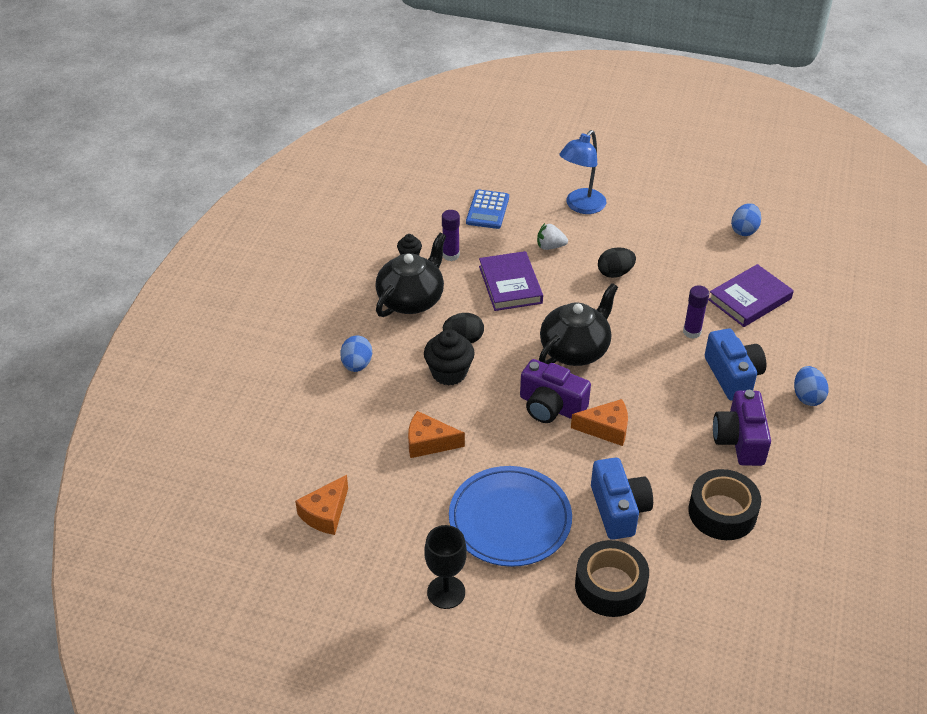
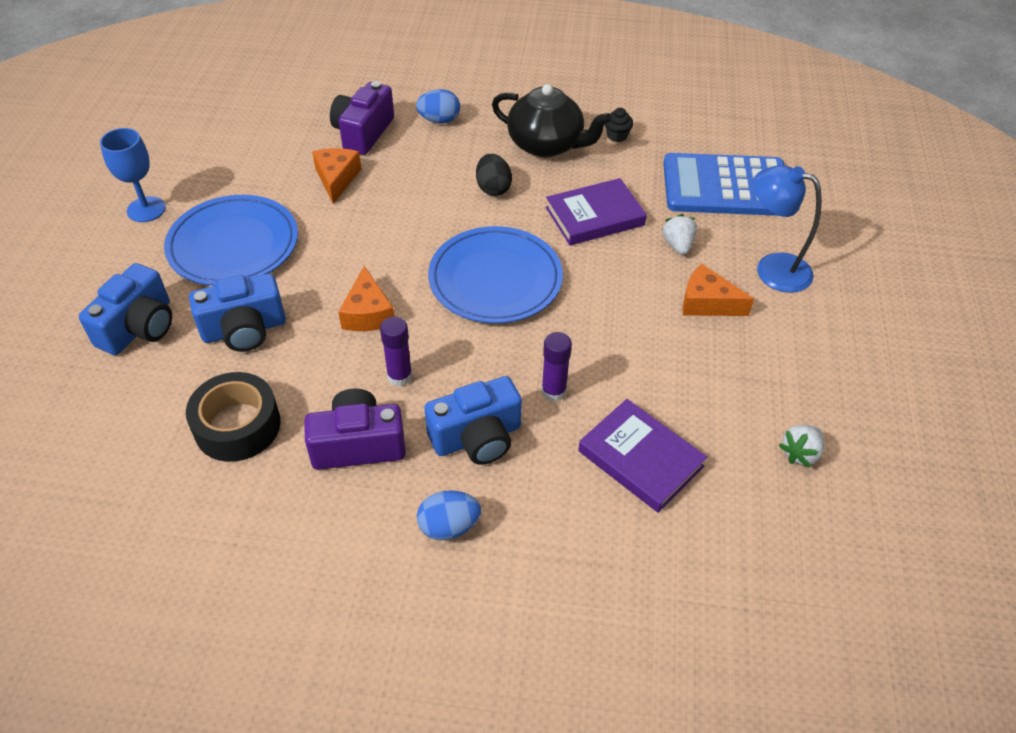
camera: 80 degrees right, 5 degrees up
(325, 513) = (245, 126): orange cheese -> orange cheese (707, 303)
(446, 592) = (146, 209): black goblet -> blue goblet
(449, 373) = (439, 183): black cupcake -> none
(451, 255) = (630, 165): purple glue stick -> purple glue stick (399, 376)
(487, 210) = (725, 186): blue calculator -> blue calculator, size x1.81
(551, 406) = (398, 264): purple camera -> purple camera (363, 133)
(575, 349) = (495, 279): black teapot -> blue plate
(610, 586) = (139, 327): black tape -> blue camera
(615, 273) = (648, 309): black egg -> none
(744, 230) = (800, 453): blue egg -> white strawberry

